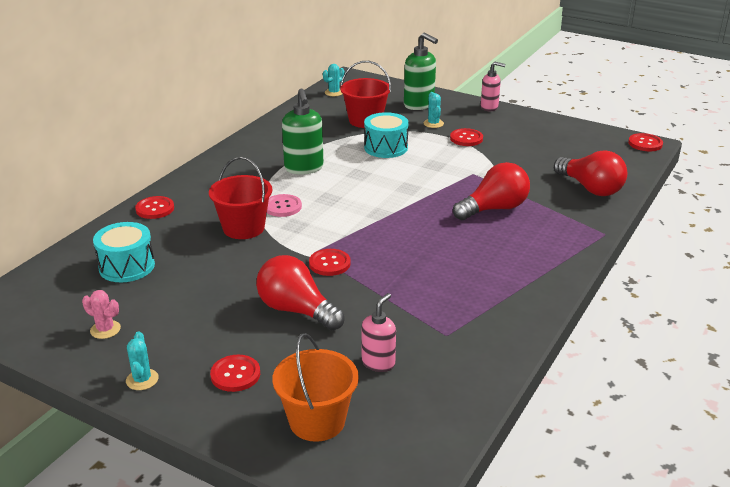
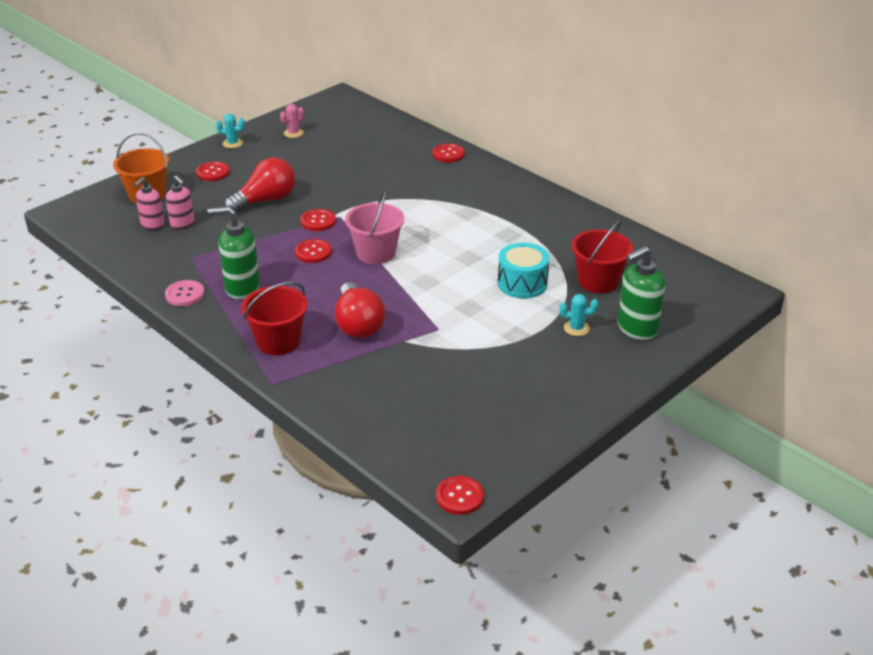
camera: 105 degrees right, 5 degrees up
(127, 266) = (366, 141): turquoise drum -> none
(243, 228) = (396, 189): red bucket -> red bucket (278, 341)
(282, 207) = (422, 210): pink button -> pink button (185, 294)
(304, 168) = (493, 229): green soap dispenser -> green soap dispenser (242, 288)
(334, 92) = (687, 271): turquoise cactus -> none
(374, 219) = (376, 253): none -> pink bucket
(466, 138) = (527, 344): red button -> red button (313, 252)
(489, 107) = (615, 385): pink soap dispenser -> pink soap dispenser (152, 225)
(590, 188) = (366, 404): red light bulb -> none

